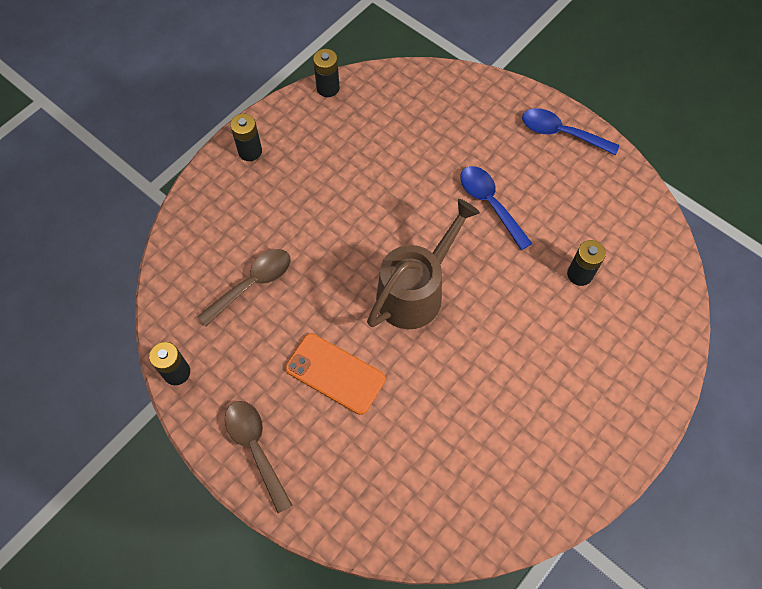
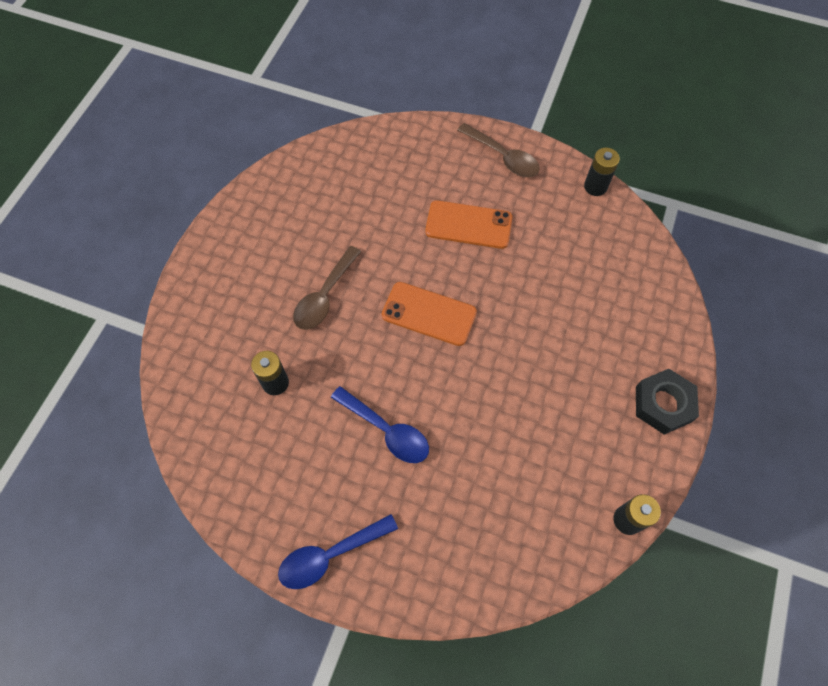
camera: 160 degrees right, 0 degrees up
(250, 151) = (663, 404): black battery -> black nut
(252, 284) = (578, 273): brown spoon -> brown spoon (325, 296)
(415, 291) = (429, 314): brown watering can -> orange phone
(561, 133) = (330, 555): blue spoon -> blue spoon turned 150 degrees clockwise

